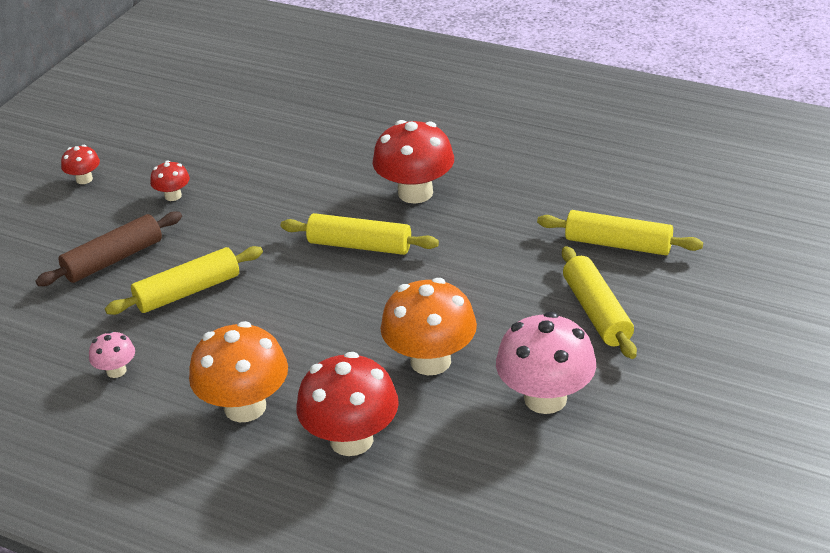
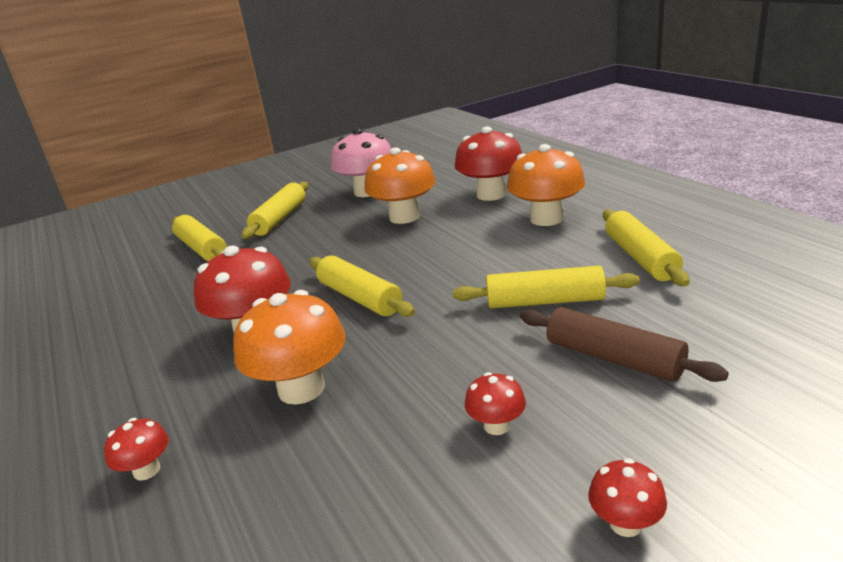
camera: 145 degrees left, 10 degrees down
(114, 259) = (613, 358): brown rolling pin -> brown rolling pin turned 45 degrees clockwise
(116, 371) = (640, 257): pink mushroom -> yellow rolling pin
(322, 173) = (301, 389): none -> orange mushroom
(361, 113) = (147, 470): none -> red mushroom

